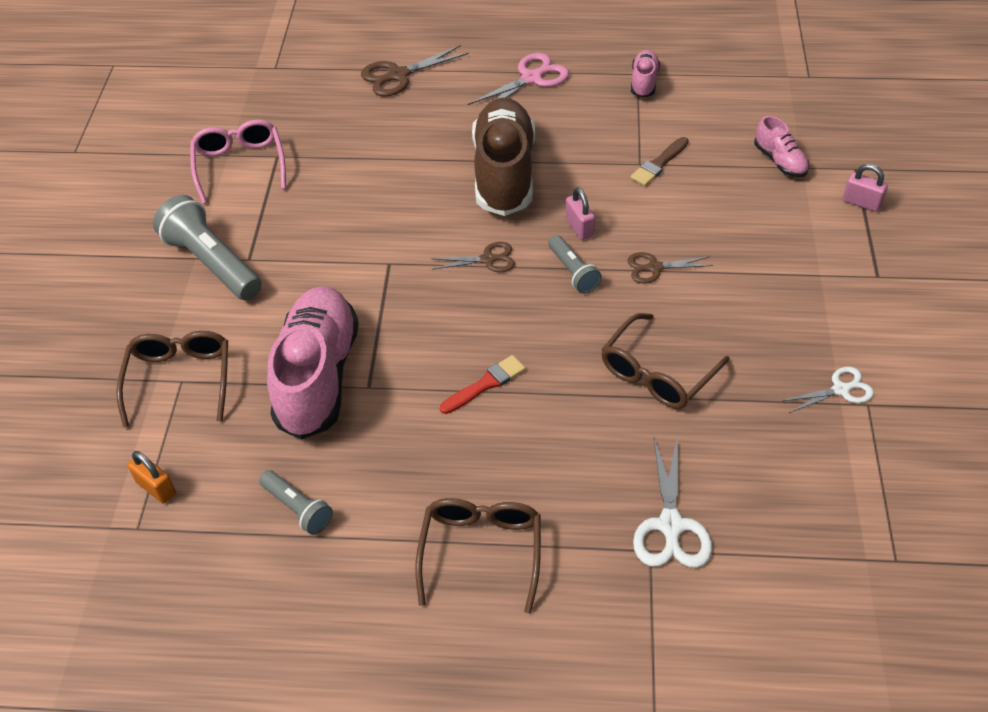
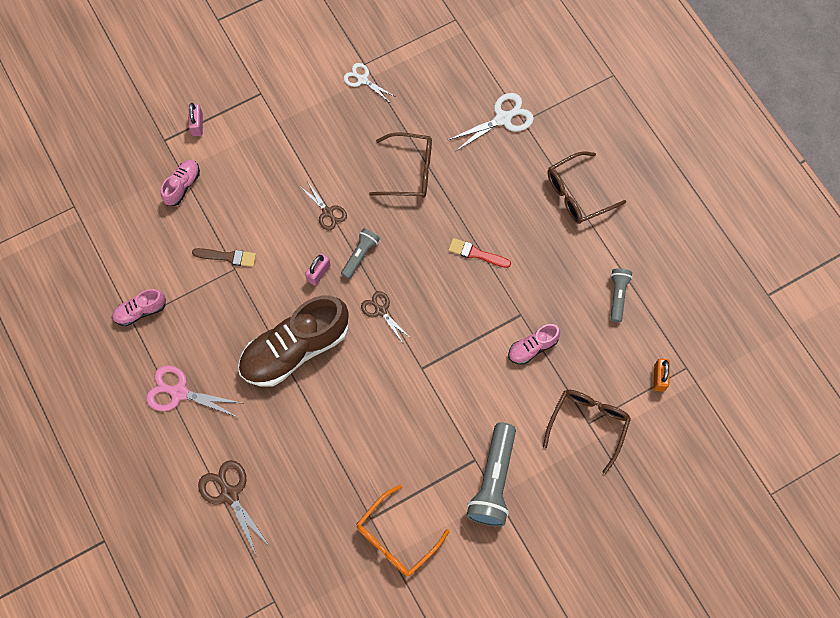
camera: 125 degrees left, 20 degrees up
(180, 379) = (588, 424): brown glasses -> brown glasses turned 150 degrees clockwise
(240, 165) = (396, 538): pink glasses -> orange glasses
(318, 376) = (532, 347): pink shoe -> pink shoe, size x0.47
(398, 75) = (229, 494): brown scissors -> brown scissors turned 150 degrees counterclockwise

